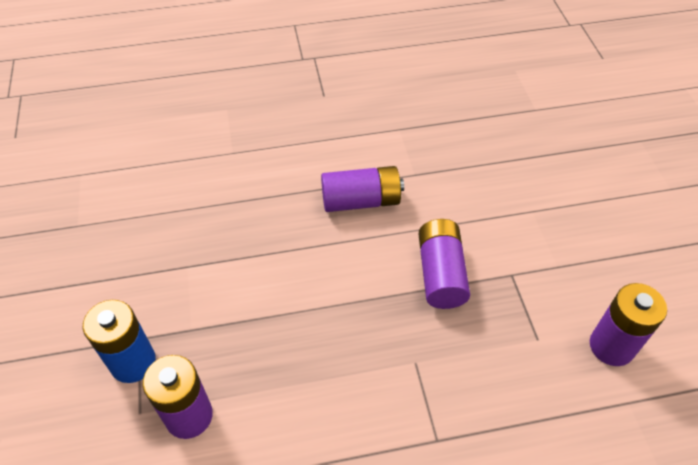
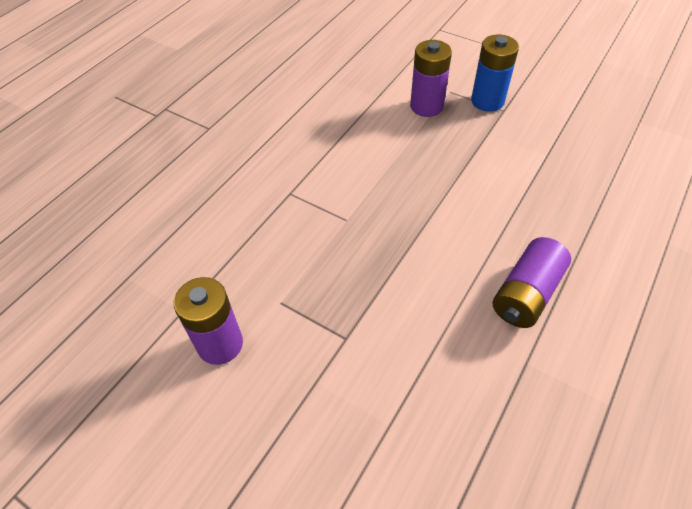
camera: 135 degrees right, 0 degrees up
(440, 273) = (397, 289): purple battery -> none

